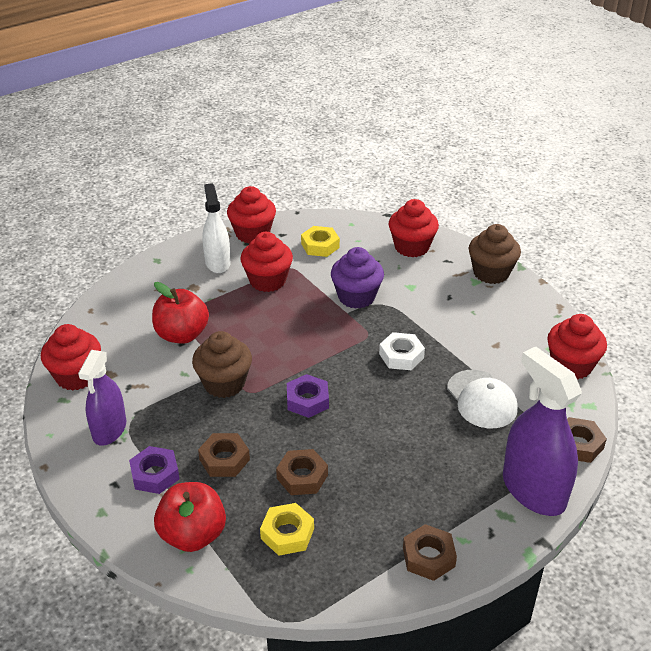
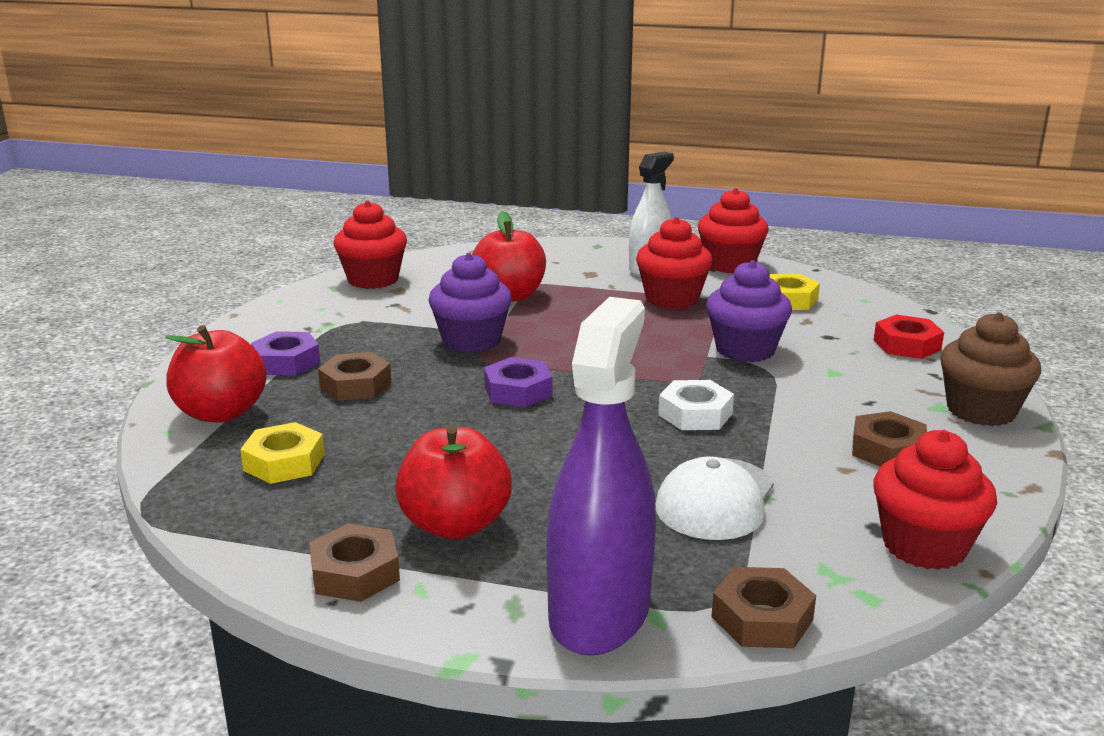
camera: 50 degrees right, 15 degrees down
(109, 430) = (321, 319): purple spray bottle -> none
(224, 383) = (471, 341): brown cupcake -> purple cupcake
(302, 477) = (388, 436): brown nut -> brown nut (887, 450)
(411, 247) = (907, 345): red cupcake -> red nut
(419, 498) = (455, 524): none -> red apple

